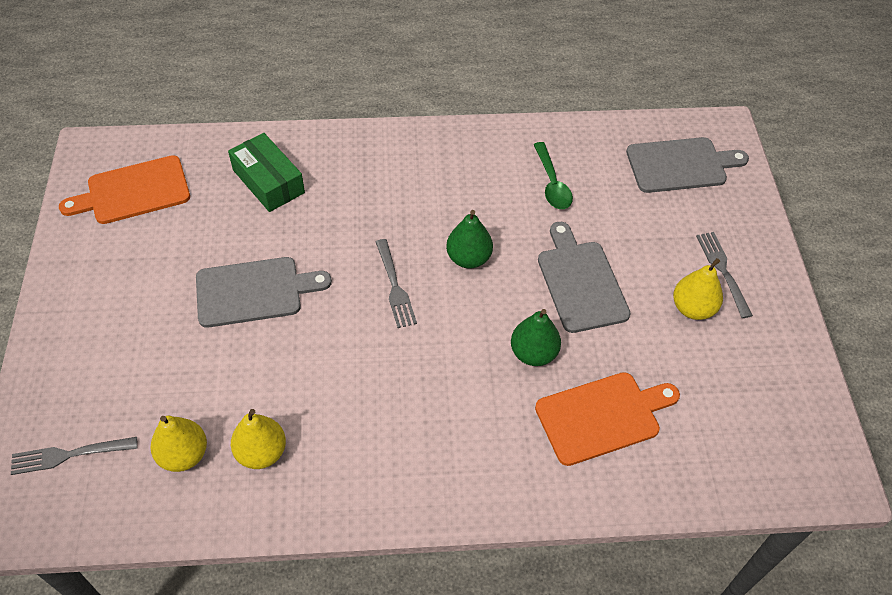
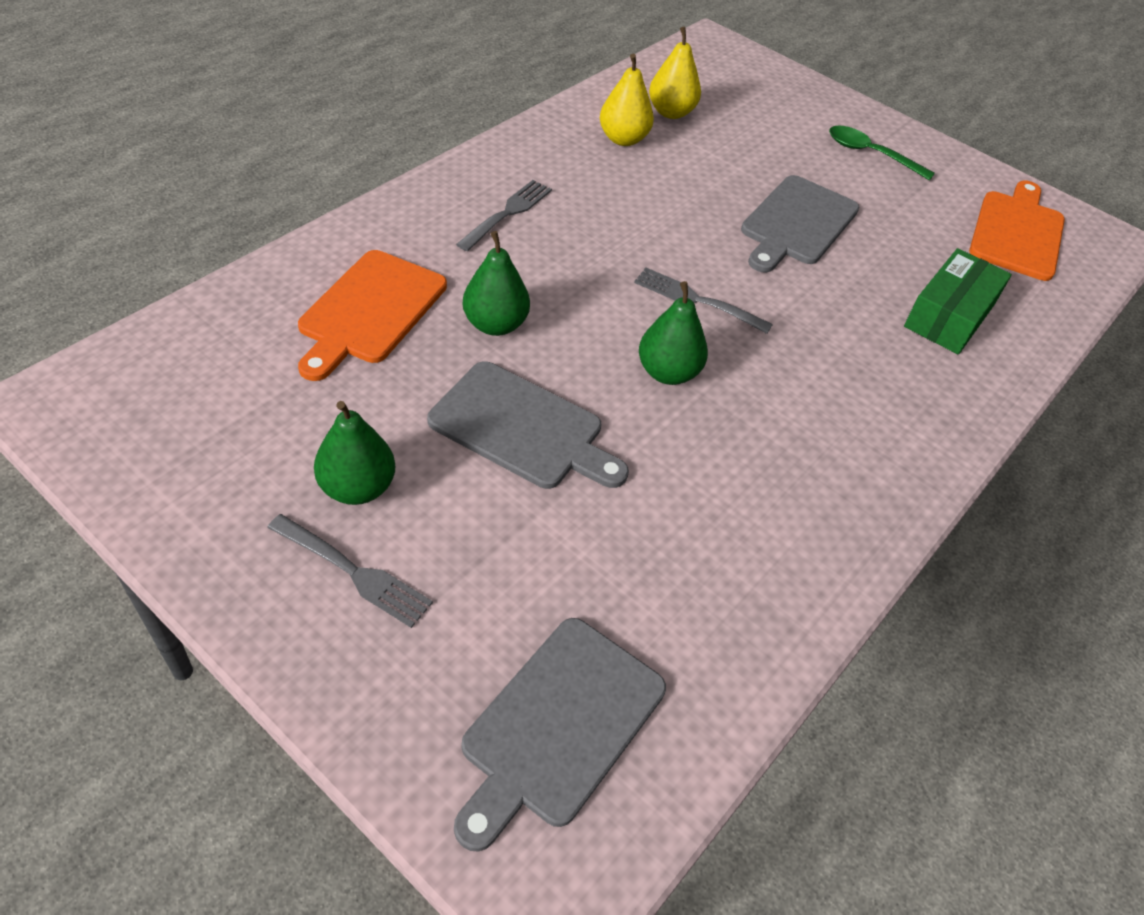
camera: 130 degrees right, 5 degrees down
(70, 454) = (737, 78): grey fork -> grey fork (507, 214)
(268, 181) = (949, 315): green box -> green box turned 60 degrees counterclockwise
(552, 183) = (695, 537): green spoon -> green spoon (871, 154)
(692, 308) = (357, 487): yellow pear -> green pear

